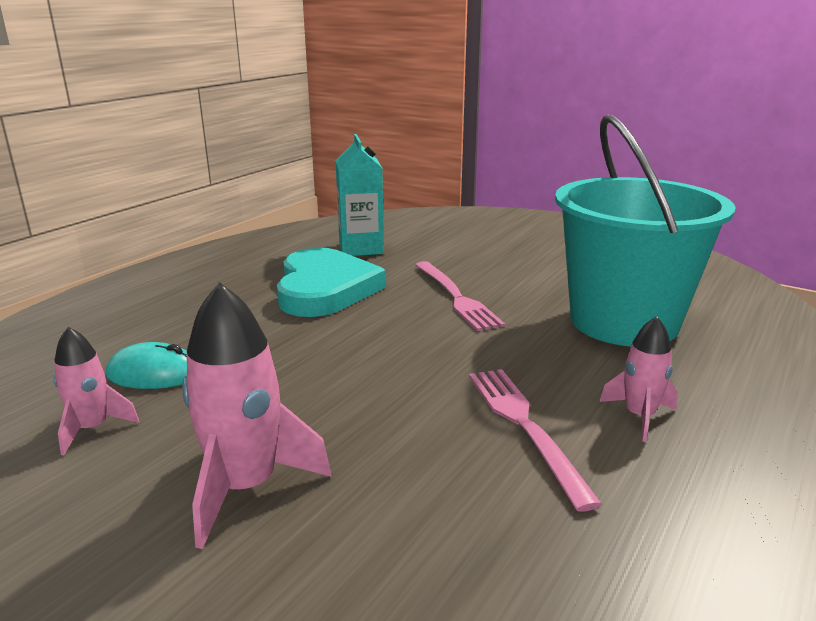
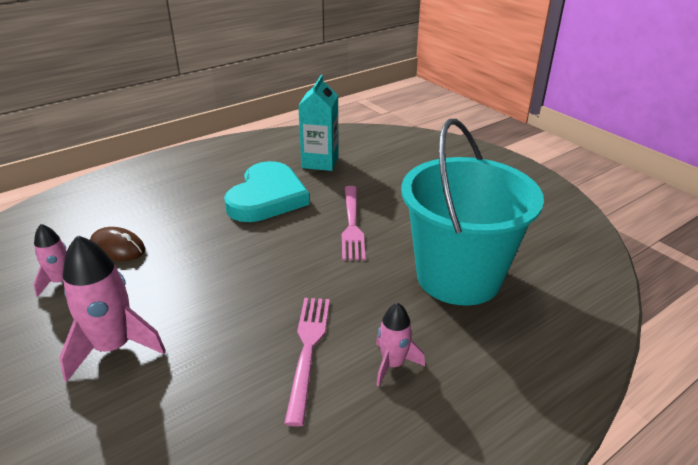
camera: 20 degrees right, 10 degrees up
(154, 374) = (118, 248): turquoise mouse -> brown mouse

